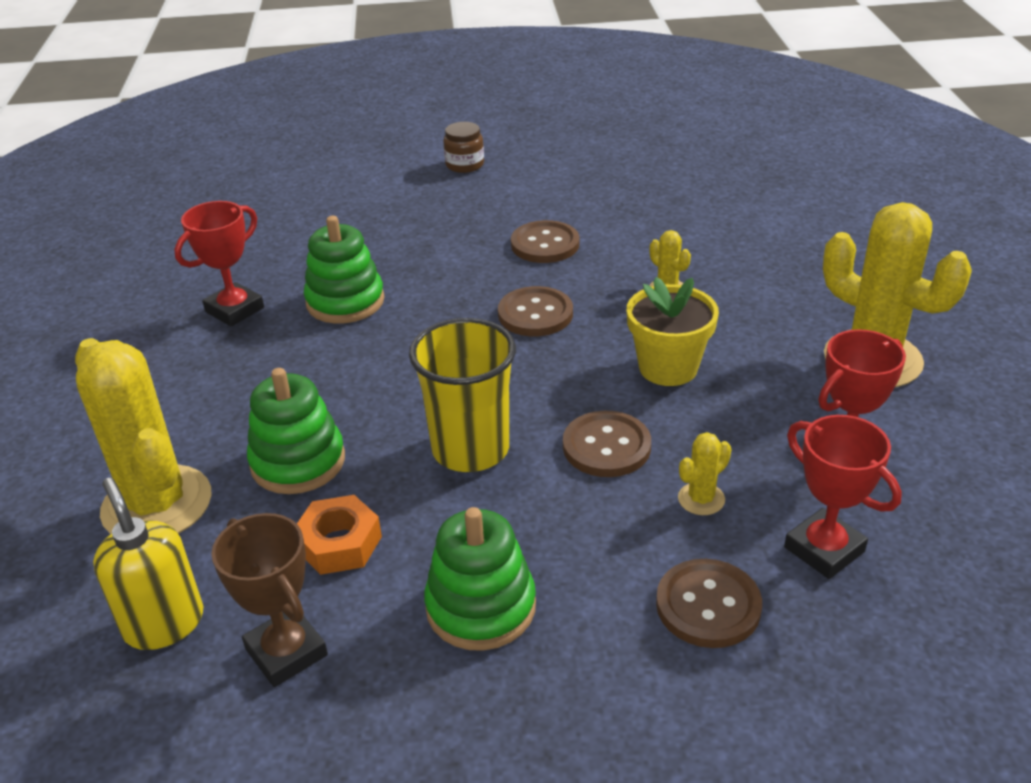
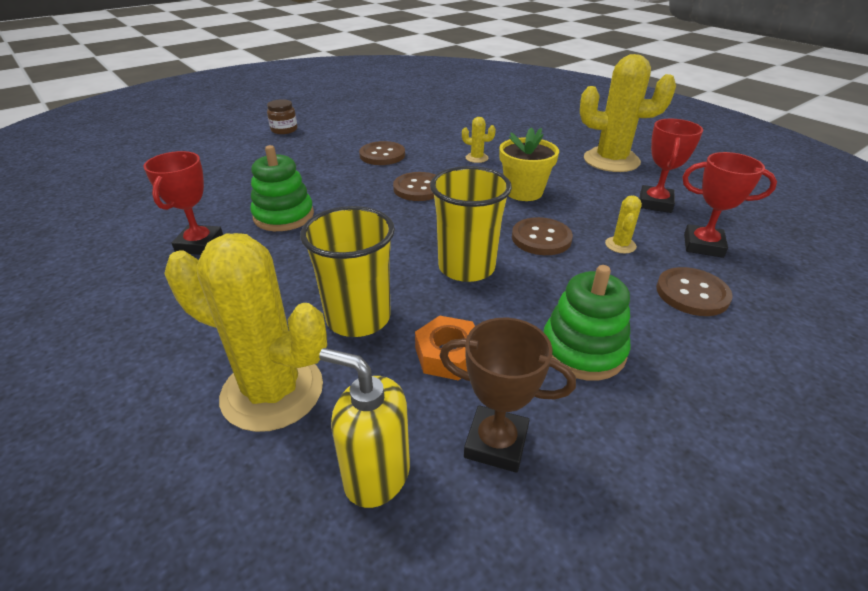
camera: 35 degrees left, 0 degrees up
(298, 462) = (358, 318): green stacking toy -> yellow cup

